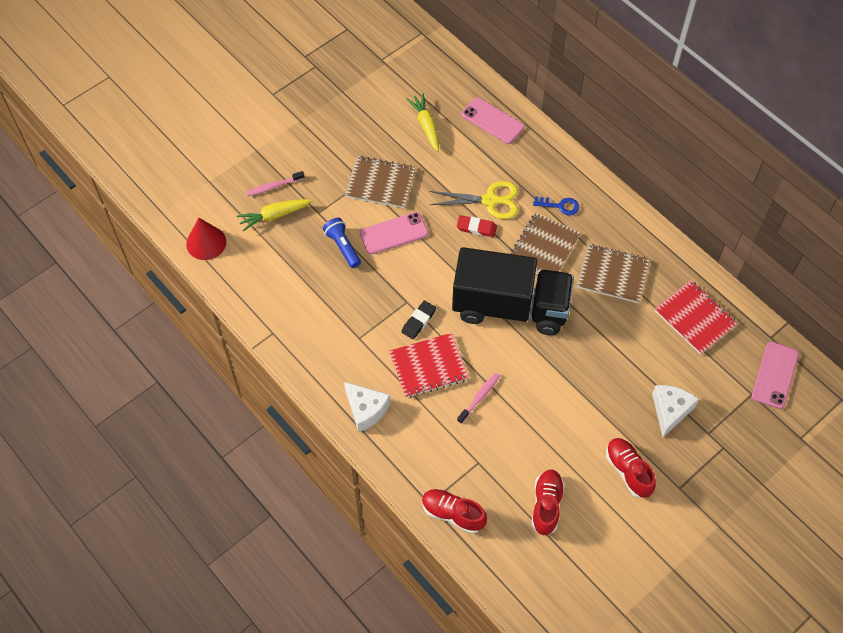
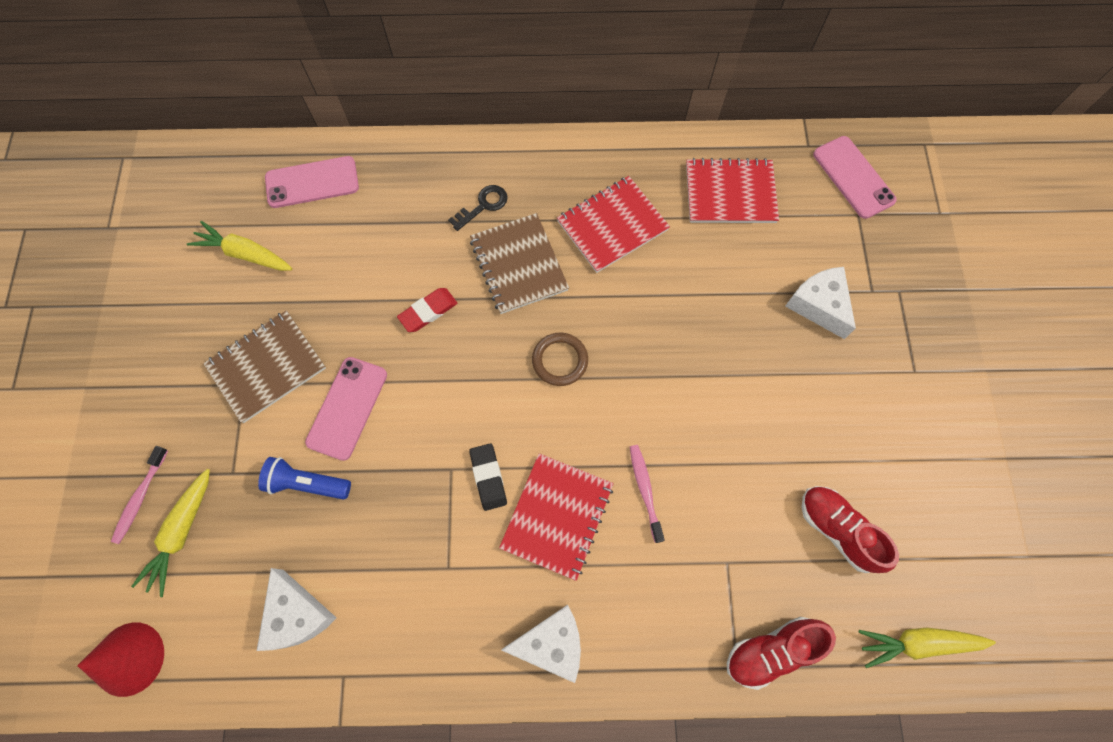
camera: 50 degrees left, 10 degrees up
(282, 292) = (297, 615): none -> white cheese
(490, 200) = (408, 268): yellow scissors -> none
(510, 307) = (560, 360): black truck -> brown ring
(521, 584) = (917, 643): none -> yellow carrot
(560, 206) = (483, 206): blue key -> black key
(612, 274) = (612, 225): brown notebook -> red notebook
(628, 471) = (858, 406): red shoe -> none

